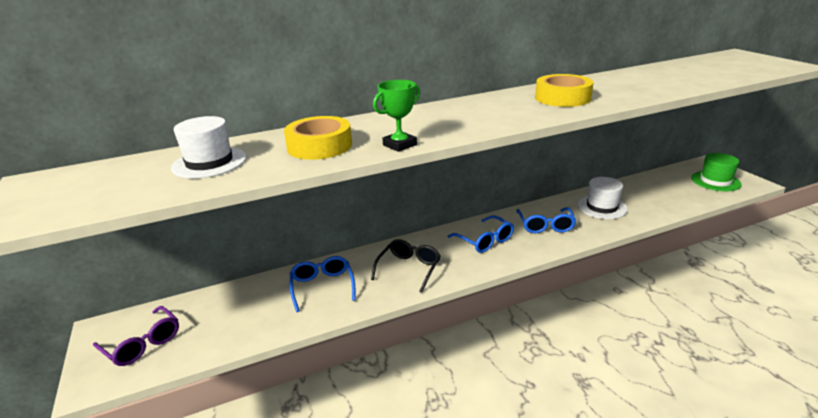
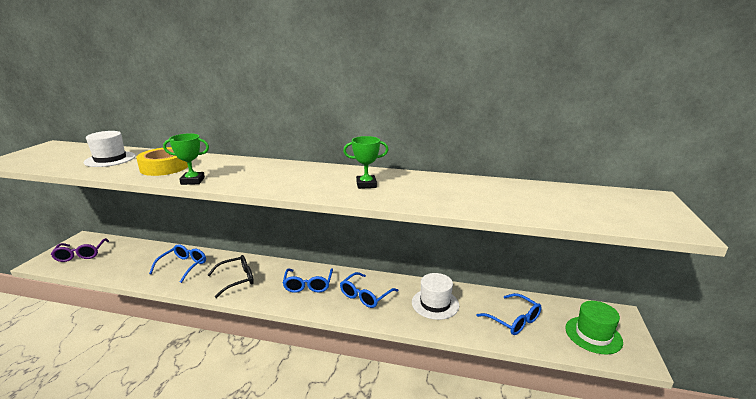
camera: 35 degrees right, 5 degrees down
(562, 98) = (366, 184): yellow tape -> green trophy
(664, 194) = (513, 320): none -> blue glasses

